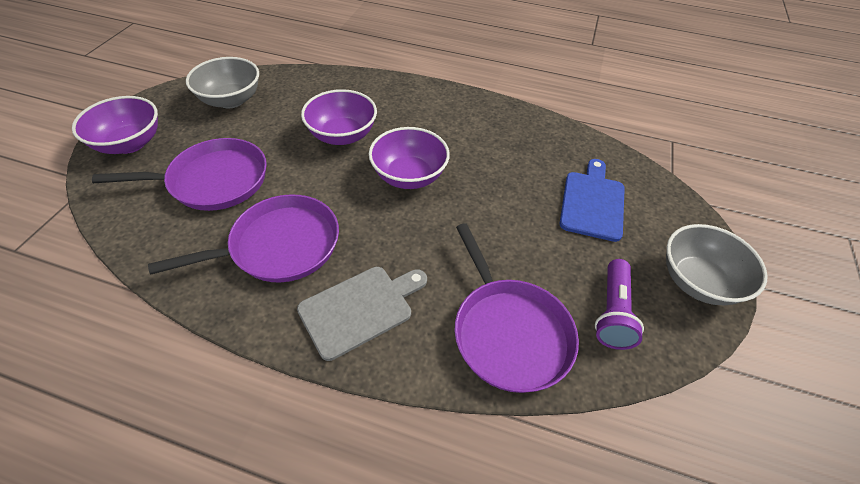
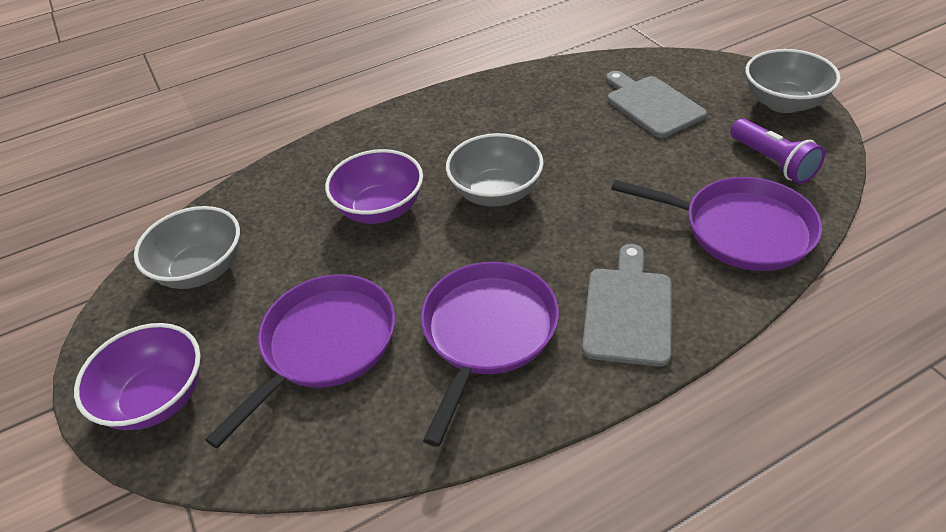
camera: 40 degrees left, 5 degrees down
(409, 176) = (496, 193): purple bowl -> grey bowl
(592, 202) = (652, 104): blue cutting board -> grey cutting board

